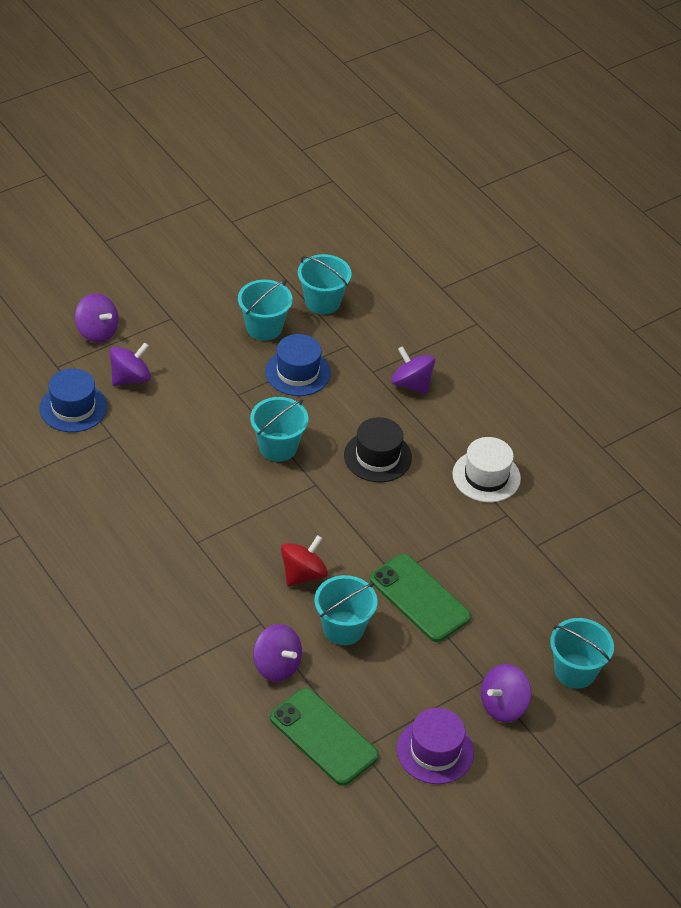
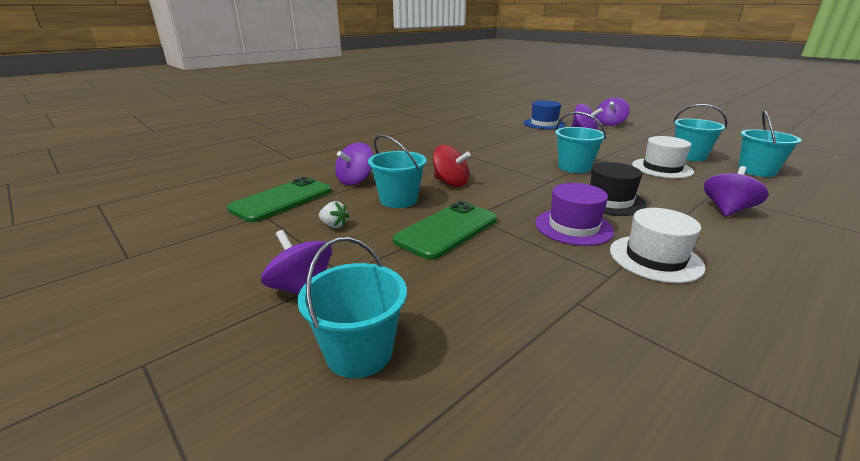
camera: 85 degrees right, 20 degrees down
(297, 372) = (662, 168): blue hat -> white hat
(397, 686) = (334, 225): none -> white strawberry
(435, 751) = (249, 249): purple hat -> purple hat (573, 227)

